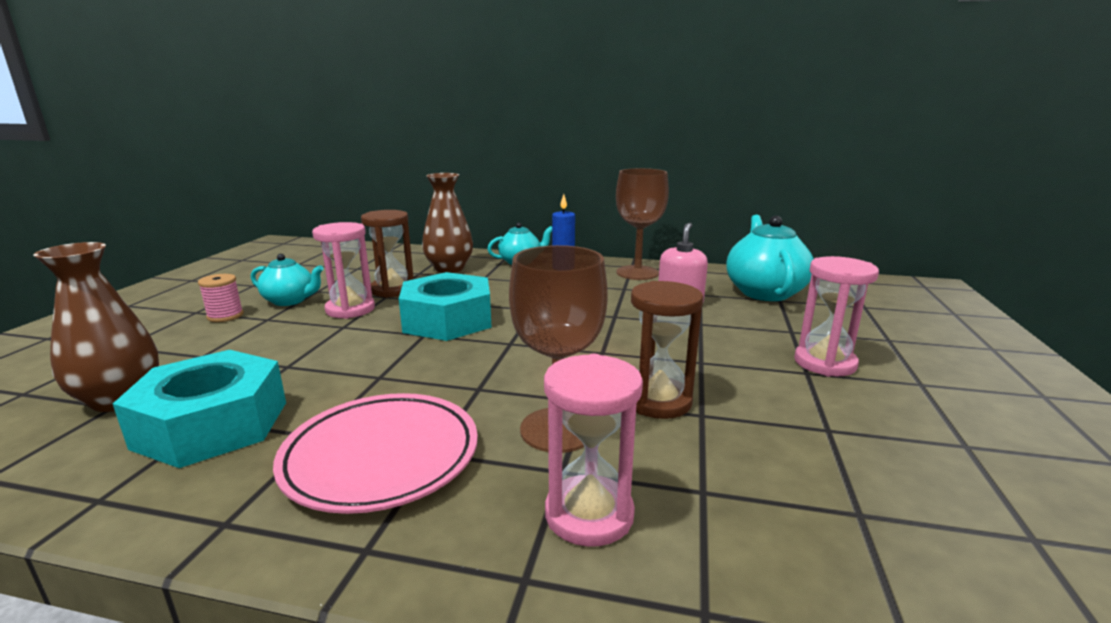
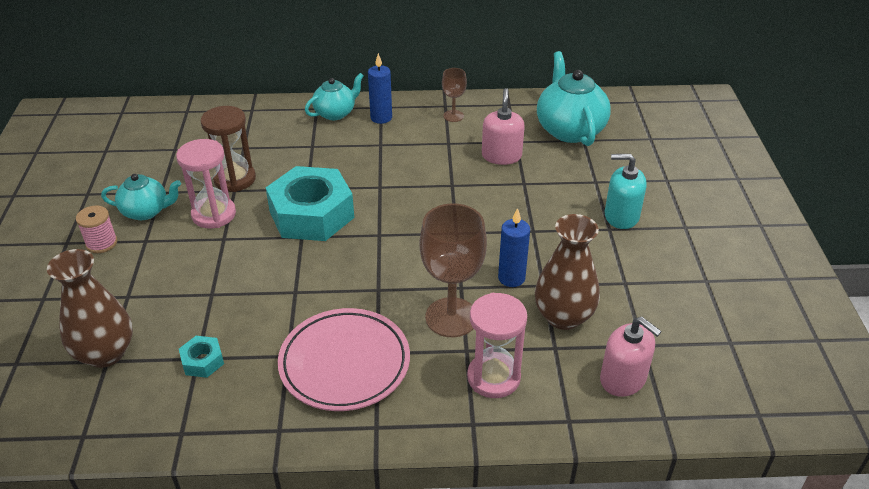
camera: 15 degrees left, 20 degrees up
(212, 424) = (203, 361): turquoise nut -> turquoise nut, size x0.43
(449, 269) = (270, 136): brown vase -> brown vase (563, 316)
(637, 273) = (453, 116): brown goblet -> brown goblet, size x0.51
(658, 401) = (511, 278): brown hourglass -> blue candle
(821, 560) = (623, 379): none -> pink soap dispenser
(825, 363) = (621, 216): pink hourglass -> turquoise soap dispenser

